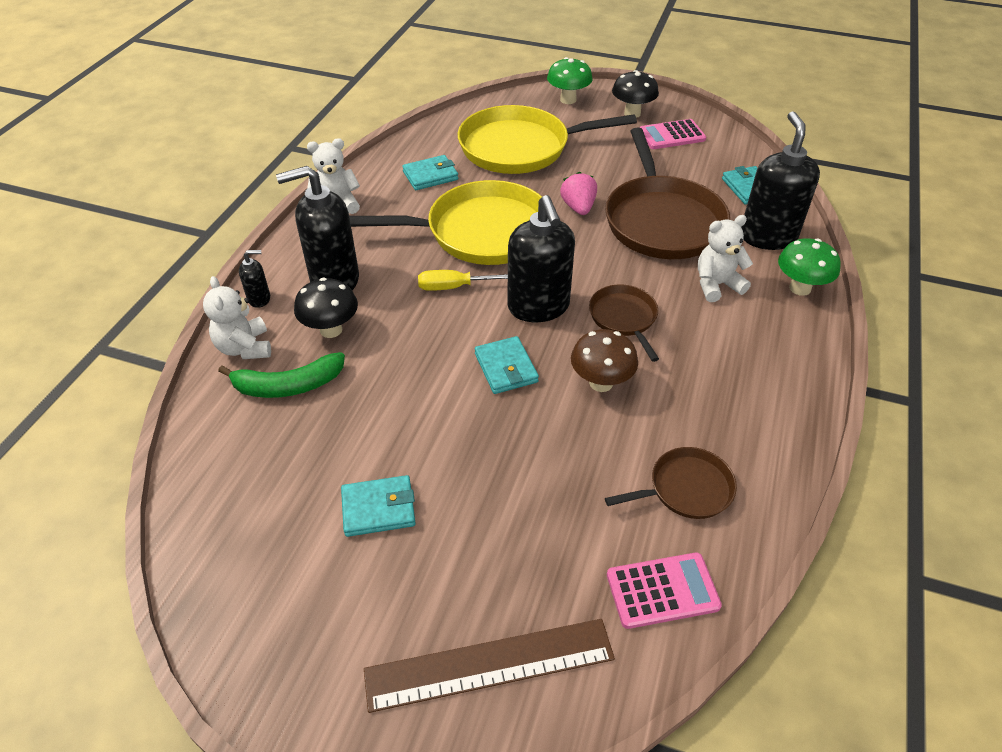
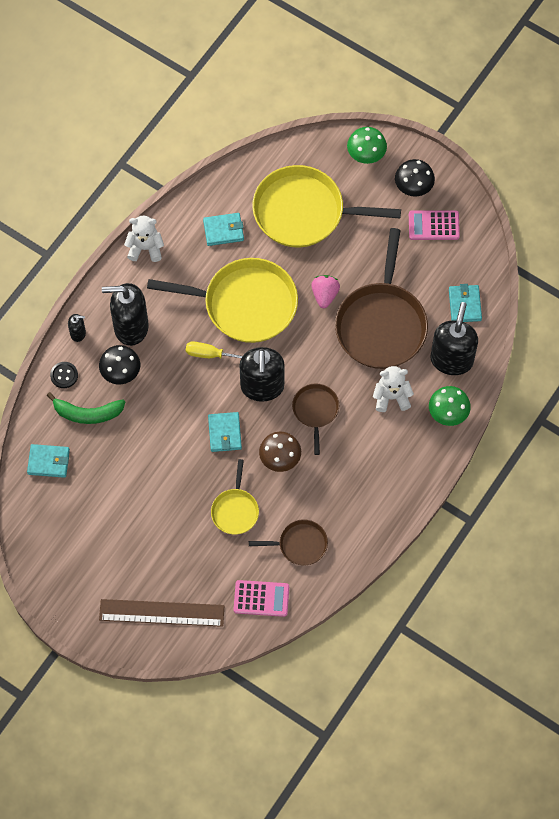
camera: 15 degrees right, 20 degrees up
(245, 348) = (64, 375): white teddy bear -> black button
(378, 508) = (125, 513): turquoise wallet -> turquoise wallet (48, 462)
(561, 464) = (235, 510): none -> yellow pan

